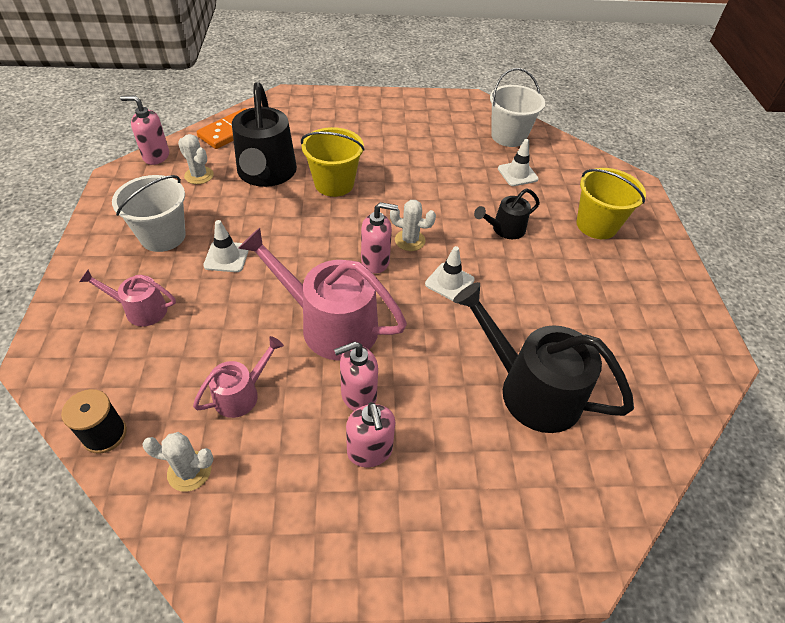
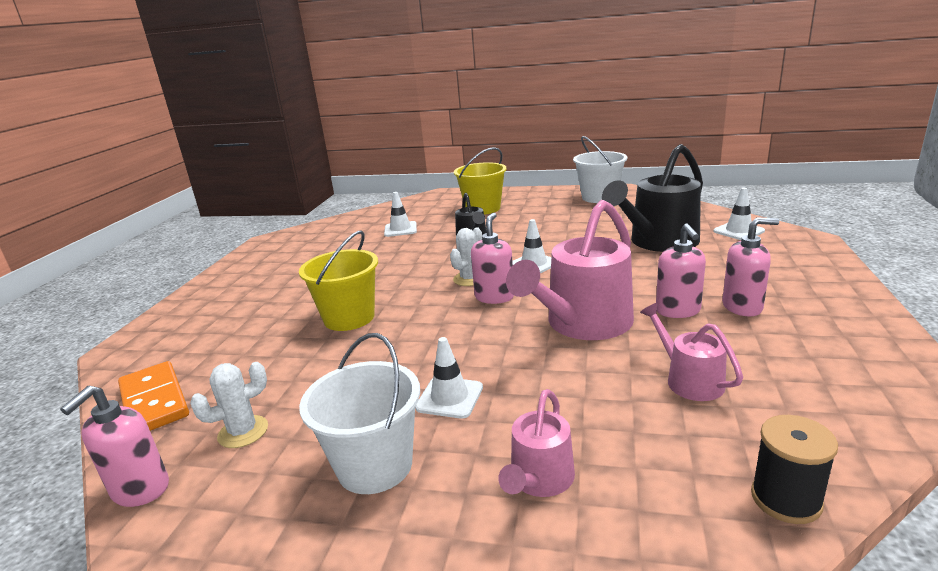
camera: 70 degrees left, 25 degrees down
(189, 471) = (812, 415): white cactus -> none
(266, 173) = (290, 367): black watering can -> none
(508, 136) = (343, 229): white bucket -> white bucket (599, 197)
(589, 481) = (738, 231): none -> white traffic cone

